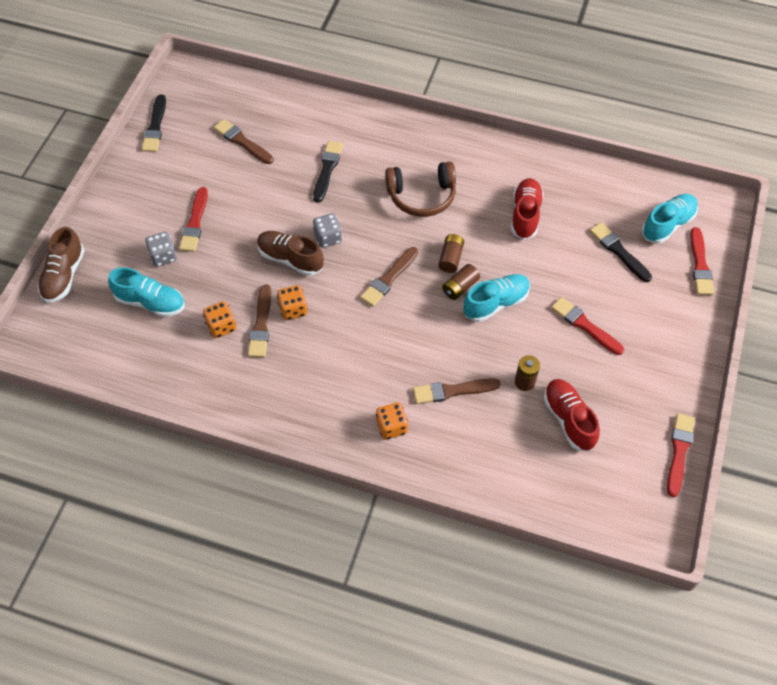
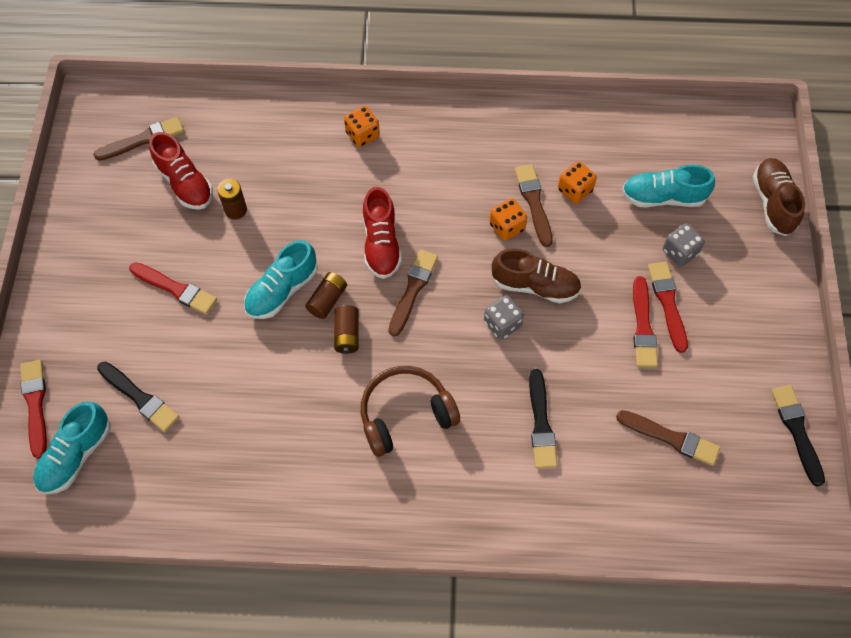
camera: 165 degrees right, 5 degrees up
(452, 391) = (310, 183): brown brush -> brown brush (143, 140)
(525, 215) = (265, 421): red shoe -> red shoe (381, 244)
(679, 452) = (69, 178): red brush -> red brush (643, 326)

